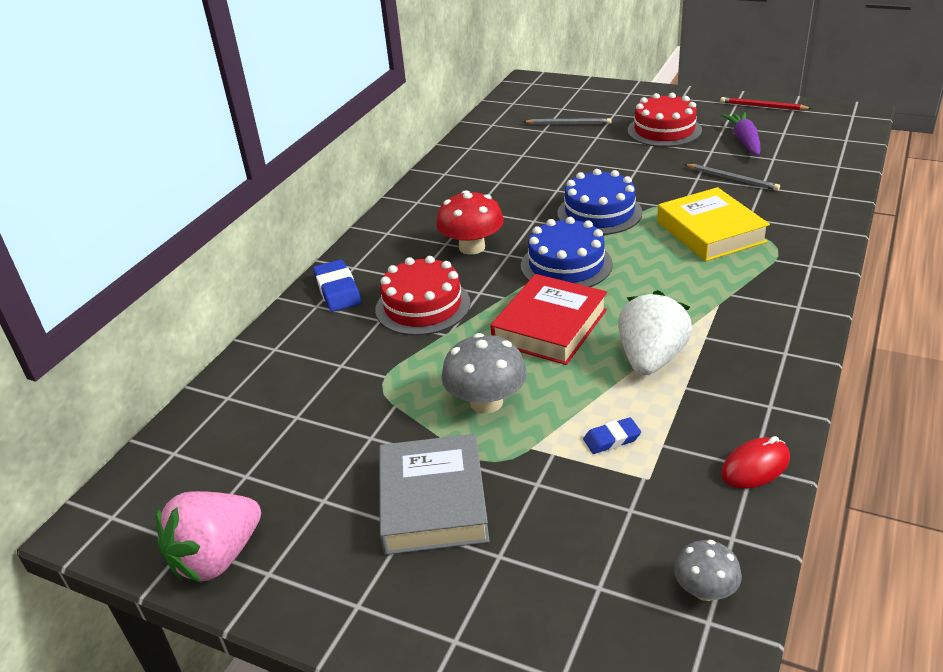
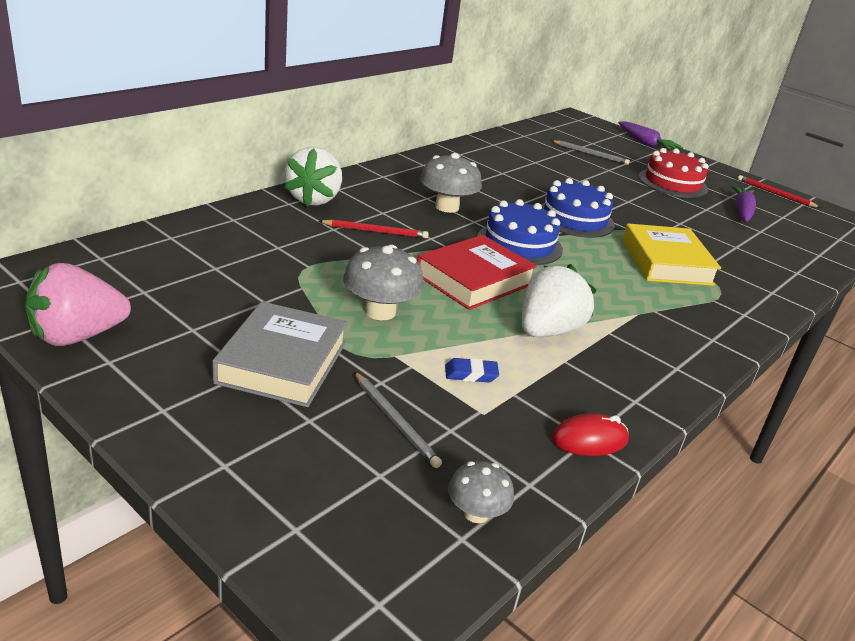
camera: 10 degrees right, 5 degrees down
(337, 290) = (313, 199): blue eraser -> white strawberry
(423, 306) = (375, 231): red cake -> red pencil
(472, 247) = (447, 207): red mushroom -> grey mushroom
(612, 89) = (645, 143): none -> purple carrot
(732, 179) = (712, 233): grey pencil -> grey pencil (395, 421)

